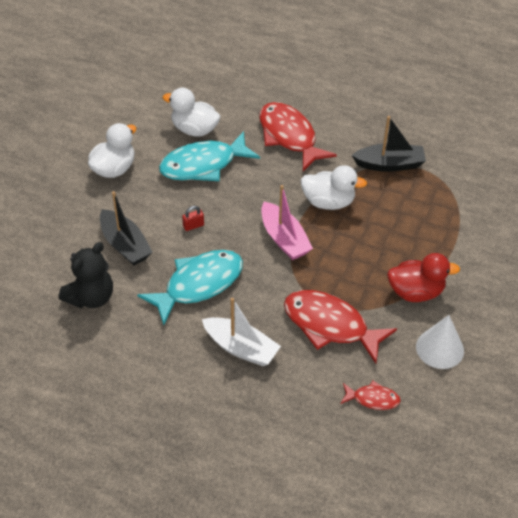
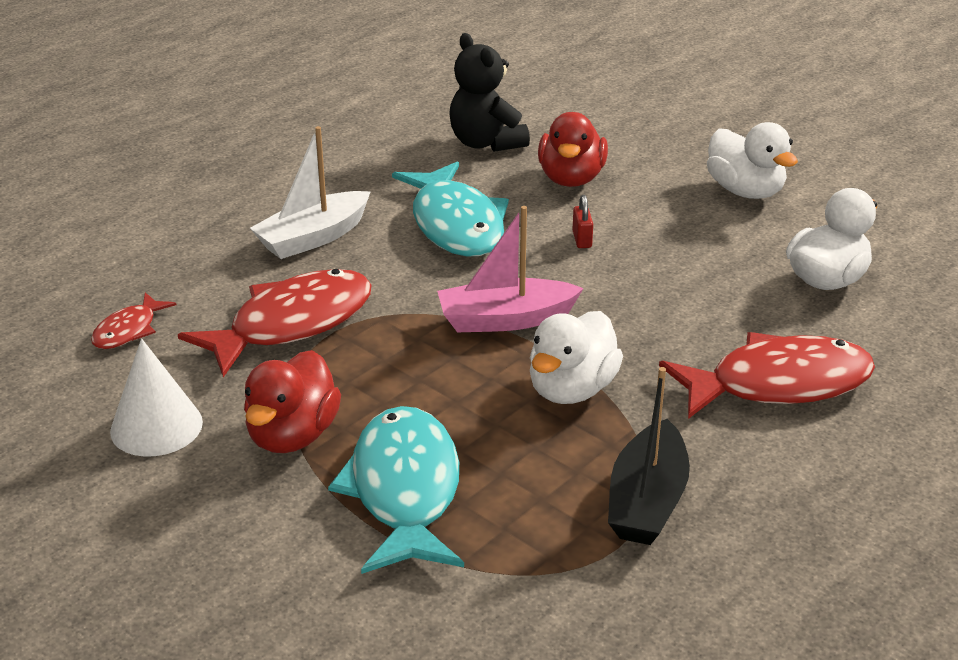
camera: 110 degrees right, 15 degrees down
(125, 245) = (571, 179): black boat -> red duck
(203, 165) = (726, 273): turquoise fish -> turquoise fish (404, 491)

